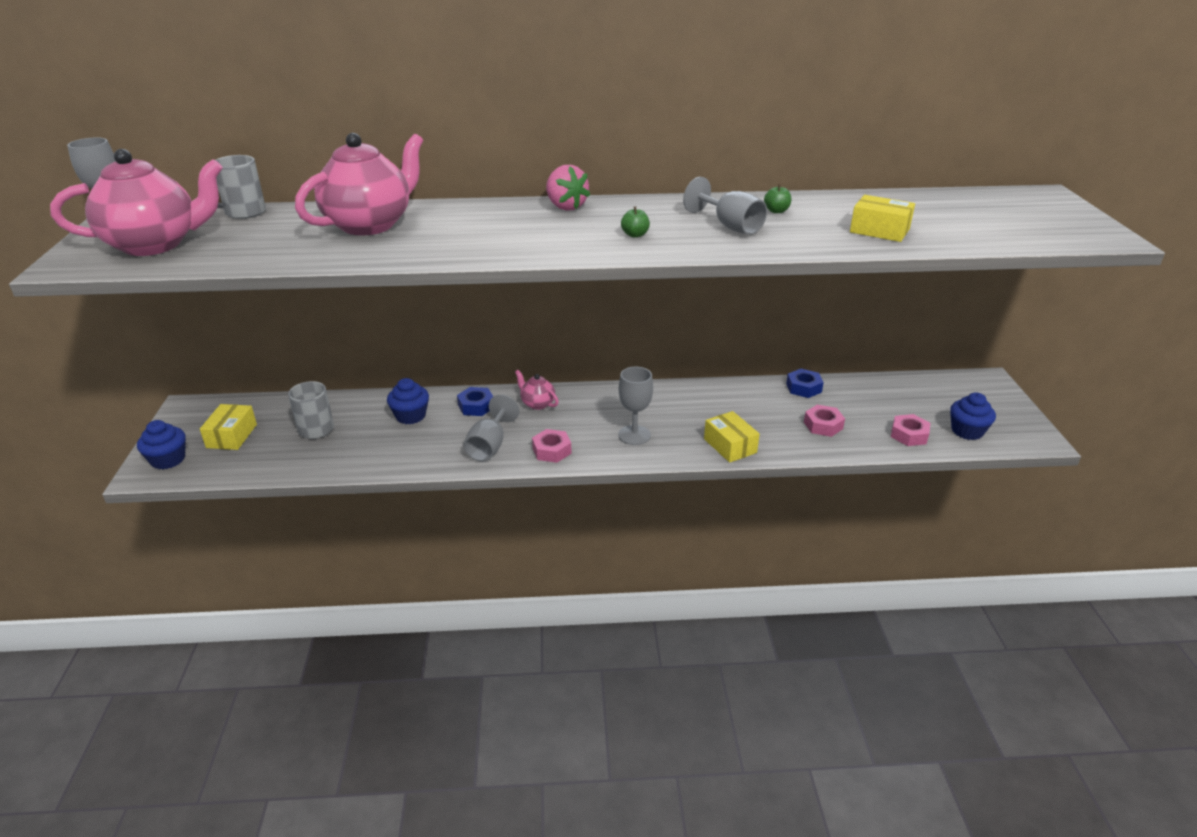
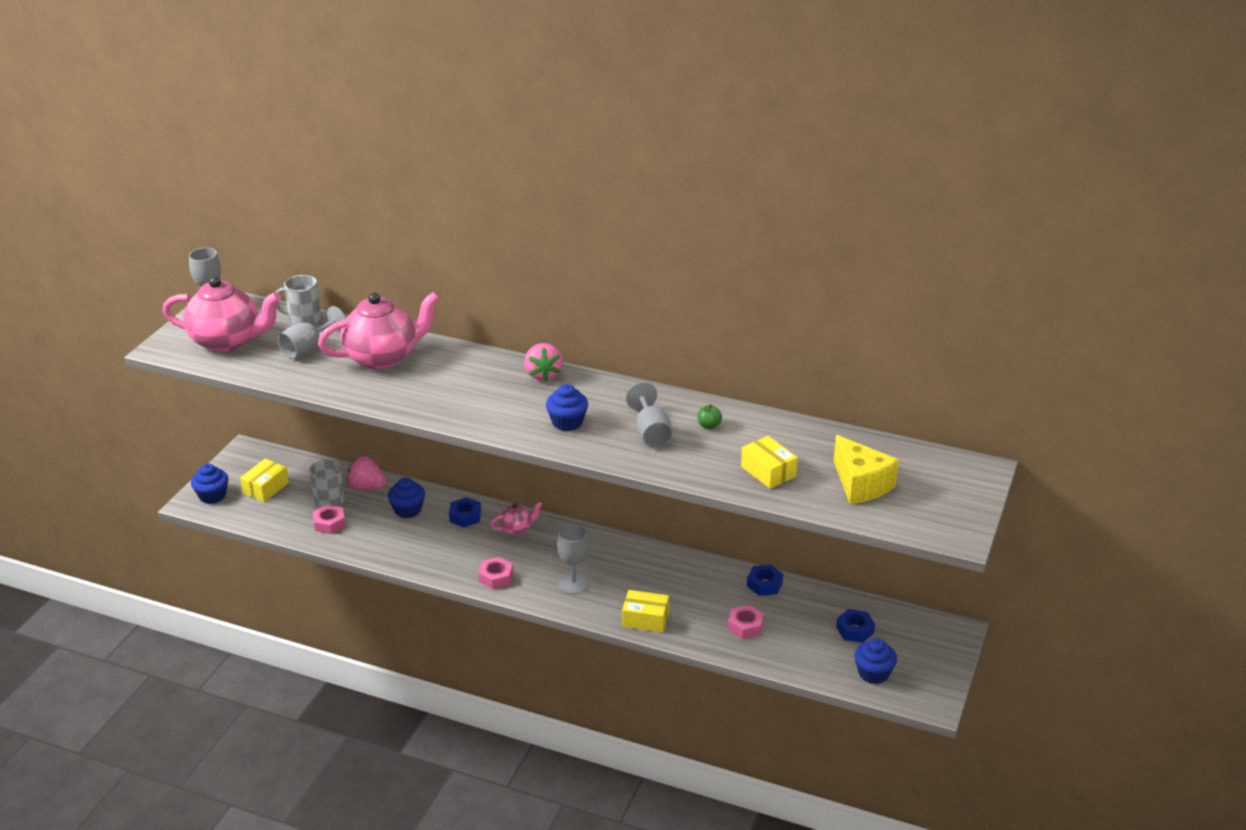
camera: 25 degrees right, 0 degrees up
(350, 407) = (366, 487): none -> pink strawberry
(489, 446) = (450, 557): grey goblet -> grey goblet (308, 349)
(537, 404) = (516, 529): pink teapot -> pink teapot turned 90 degrees clockwise
(635, 235) = (567, 422): green apple -> blue cupcake
(730, 446) = (645, 619): yellow box -> yellow box turned 75 degrees counterclockwise
(909, 435) = (814, 659): pink nut -> pink nut (329, 523)
(914, 402) = (855, 630): none -> blue nut
(972, 222) = (860, 484): none -> yellow cheese

